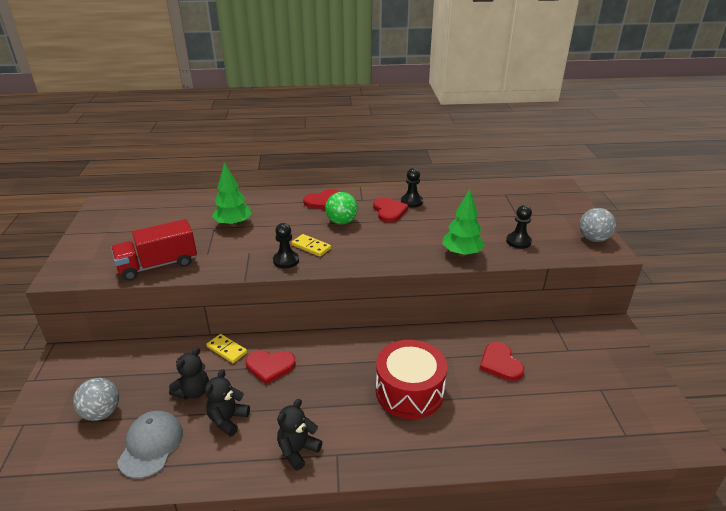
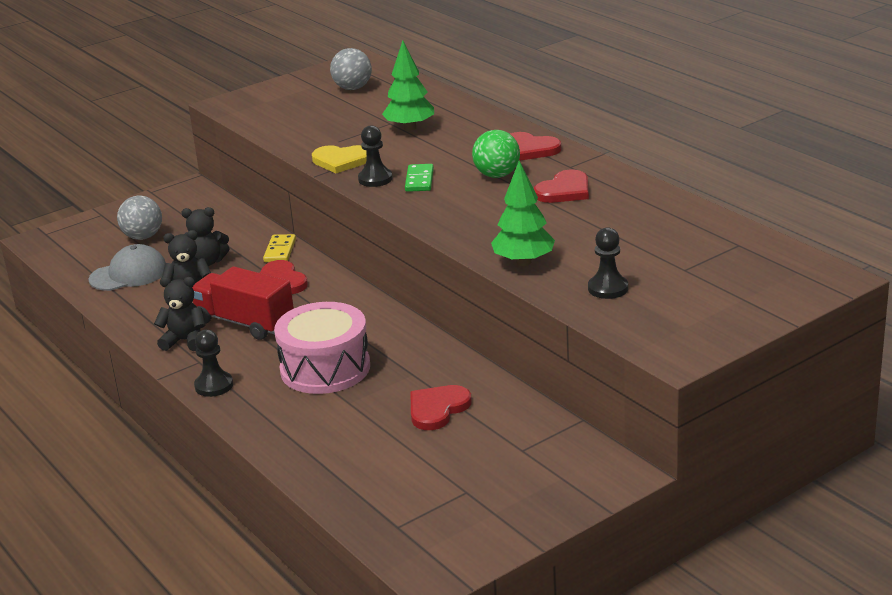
camera: 60 degrees right, 5 degrees down
(158, 265) = (290, 130): red truck -> red truck (244, 323)
(239, 263) = (341, 161): none -> yellow heart
(311, 247) = (419, 180): yellow domino -> green domino
(409, 391) = (325, 368): red drum -> pink drum
(411, 202) = (611, 195): black pawn -> black pawn (214, 386)
(593, 239) = (696, 337): grey ball -> grey ball (352, 88)

